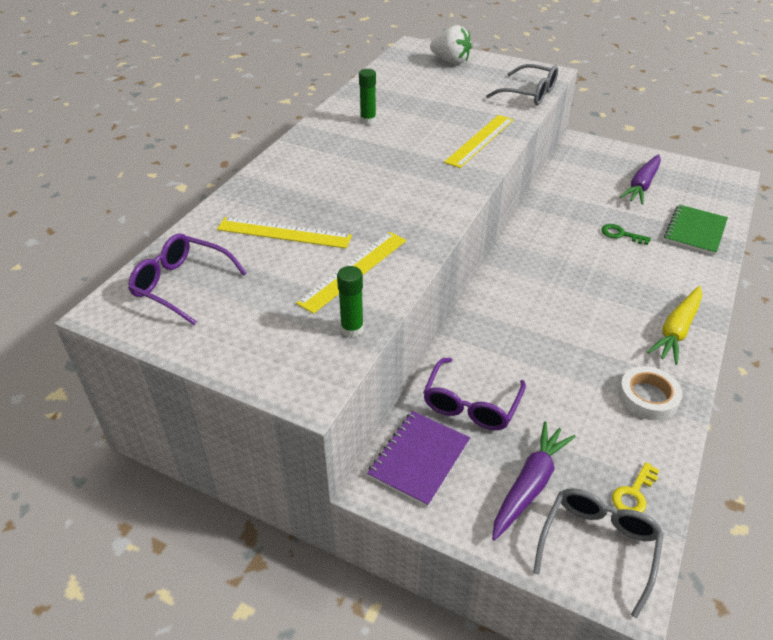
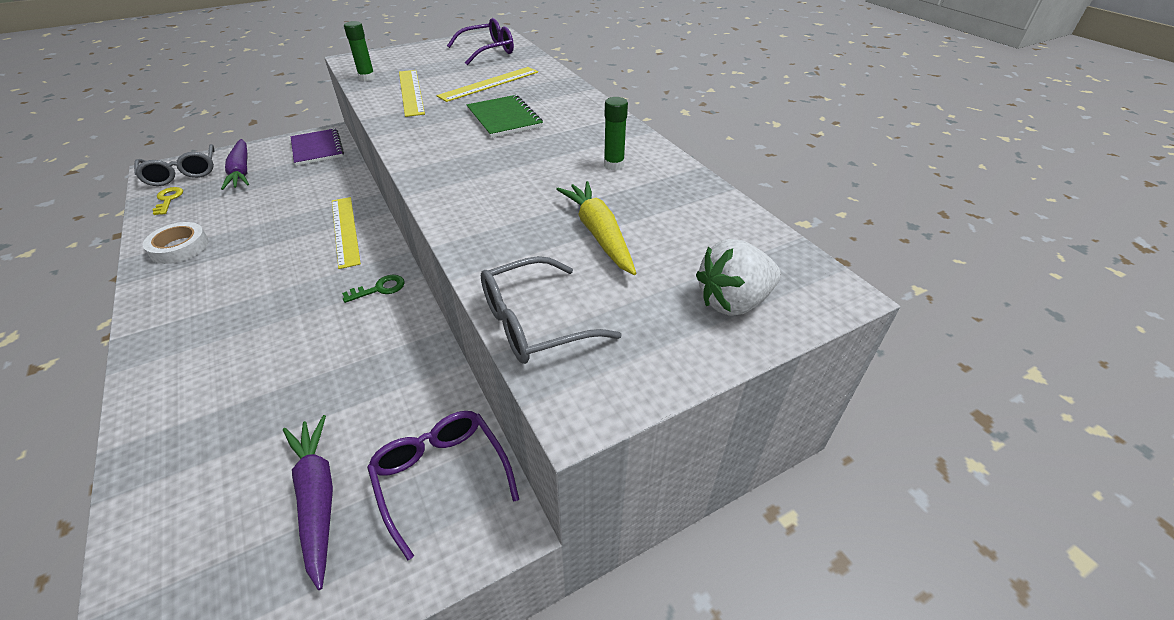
camera: 125 degrees right, 0 degrees up
(471, 404) = (312, 178): purple glasses -> purple glasses (441, 476)
(480, 140) = (479, 212): yellow ruler -> yellow ruler (345, 230)
(620, 234) = (293, 377): green key -> green key (379, 289)
(676, 330) = (170, 310): yellow carrot -> yellow carrot (599, 234)
(695, 231) = (185, 463): green notebook -> green notebook (504, 118)

